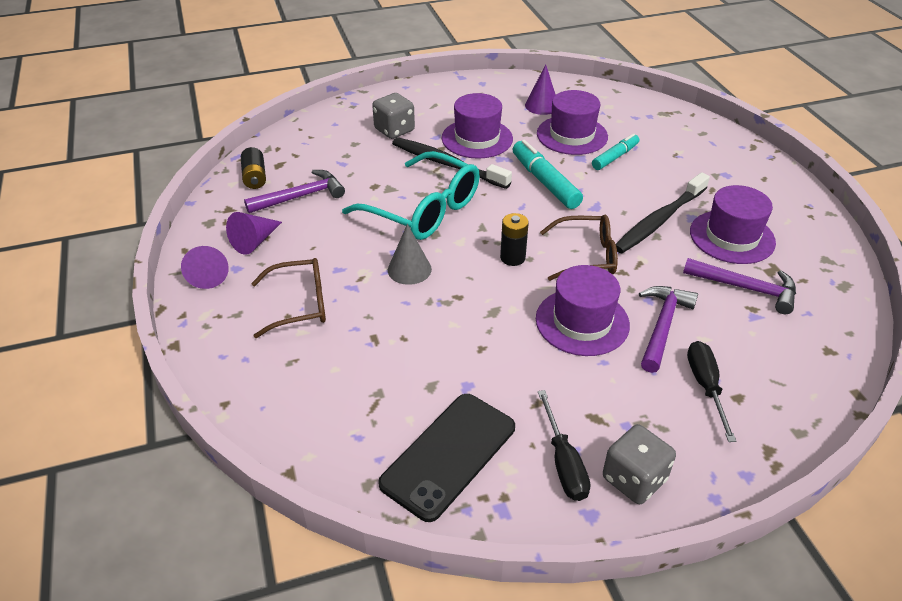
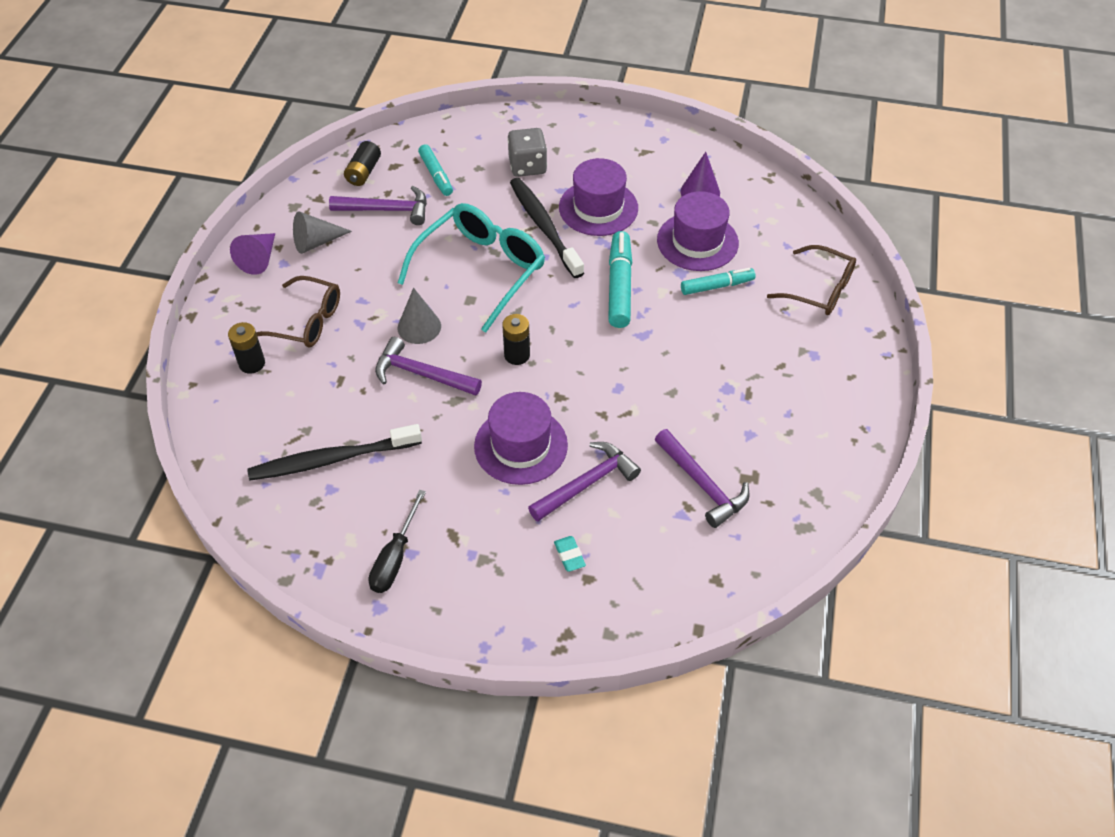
camera: 30 degrees right, 10 degrees up
(255, 241) = (316, 242): purple cone -> grey cone
(274, 360) = (252, 363): none -> black battery
(322, 159) = (436, 175): none -> turquoise marker
(424, 210) = (481, 270): turquoise glasses -> turquoise glasses turned 120 degrees counterclockwise
(445, 303) = (421, 374): none -> purple hammer
(449, 455) = (316, 507): black phone -> none
(587, 256) = (585, 383): brown glasses -> brown glasses (820, 290)
(634, 479) = (436, 599): grey dice -> none
(659, 220) = (690, 377): black toothbrush -> black toothbrush (331, 459)
(705, 386) = (569, 555): black screwdriver -> turquoise eraser
(732, 237) = (745, 426): purple hat -> none

